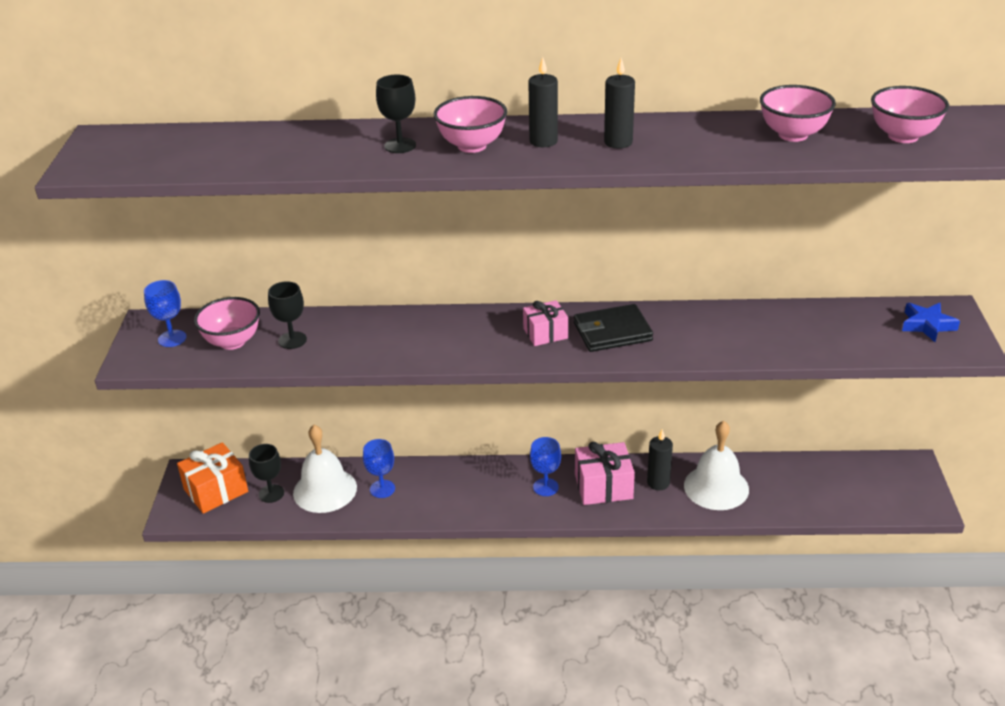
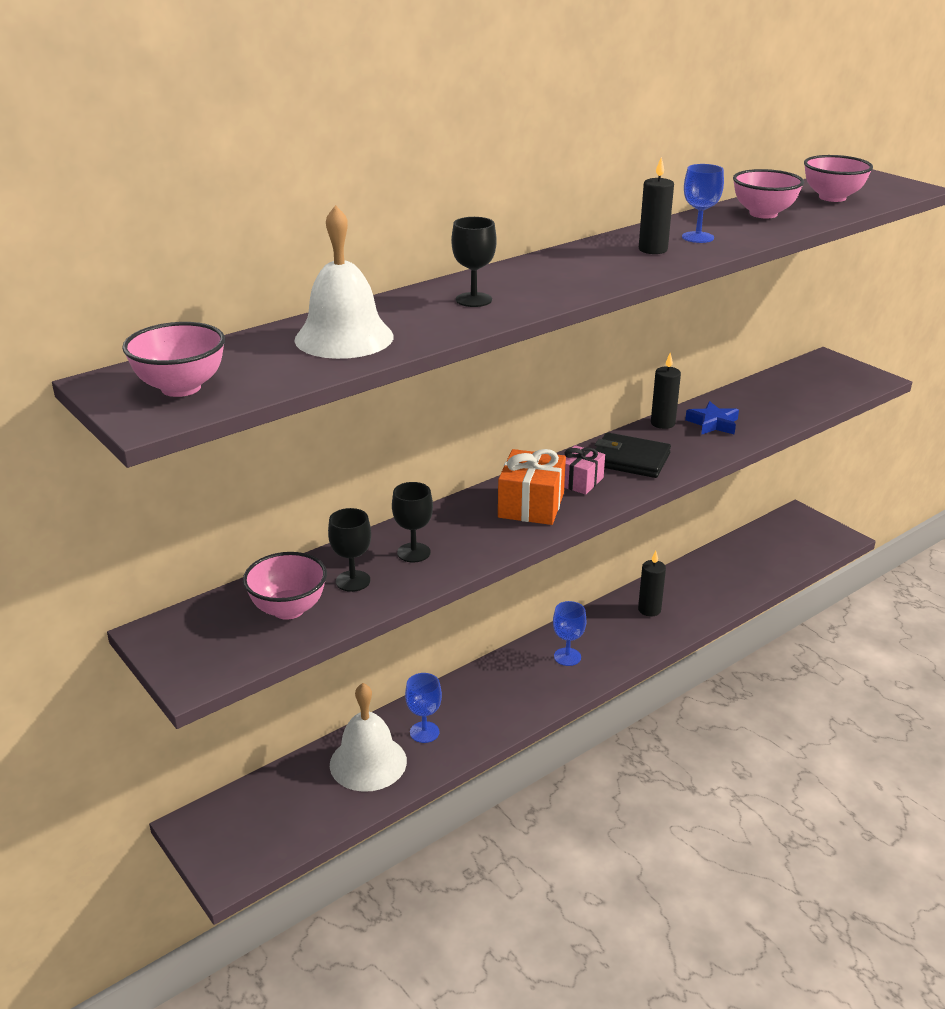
camera: 40 degrees left, 5 degrees down
(172, 338) = (211, 635): blue goblet -> blue goblet (697, 237)
(216, 490) = (248, 825): orange gift -> orange gift (531, 505)
(271, 493) = (315, 795): black goblet -> black goblet (413, 552)
(472, 146) = (539, 283): pink bowl -> pink bowl (181, 388)
(543, 141) = (592, 264): black candle -> black candle (662, 423)
(603, 486) = (612, 633): pink gift -> none
(612, 332) = (630, 459): black wallet -> black wallet turned 75 degrees clockwise
(716, 487) = (694, 592): white bell -> white bell (344, 338)
(927, 325) = (828, 374): blue star -> blue star (713, 424)

